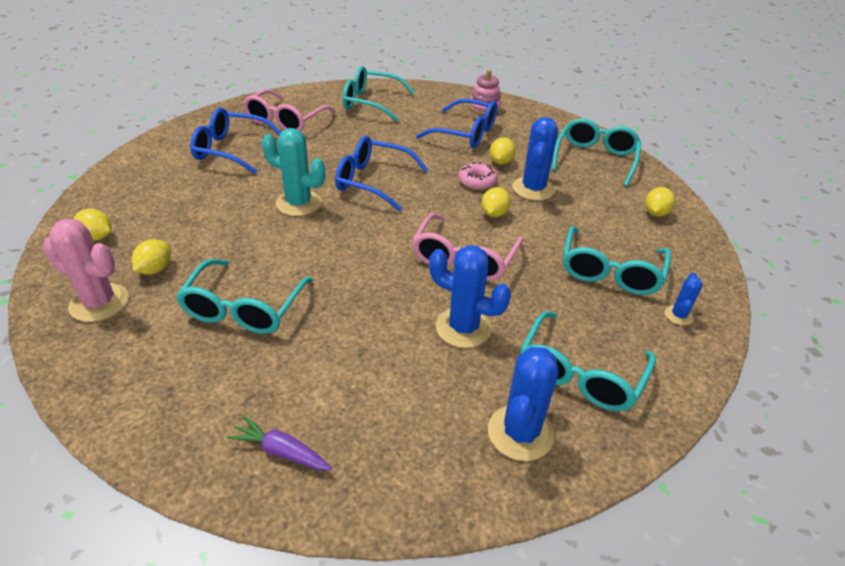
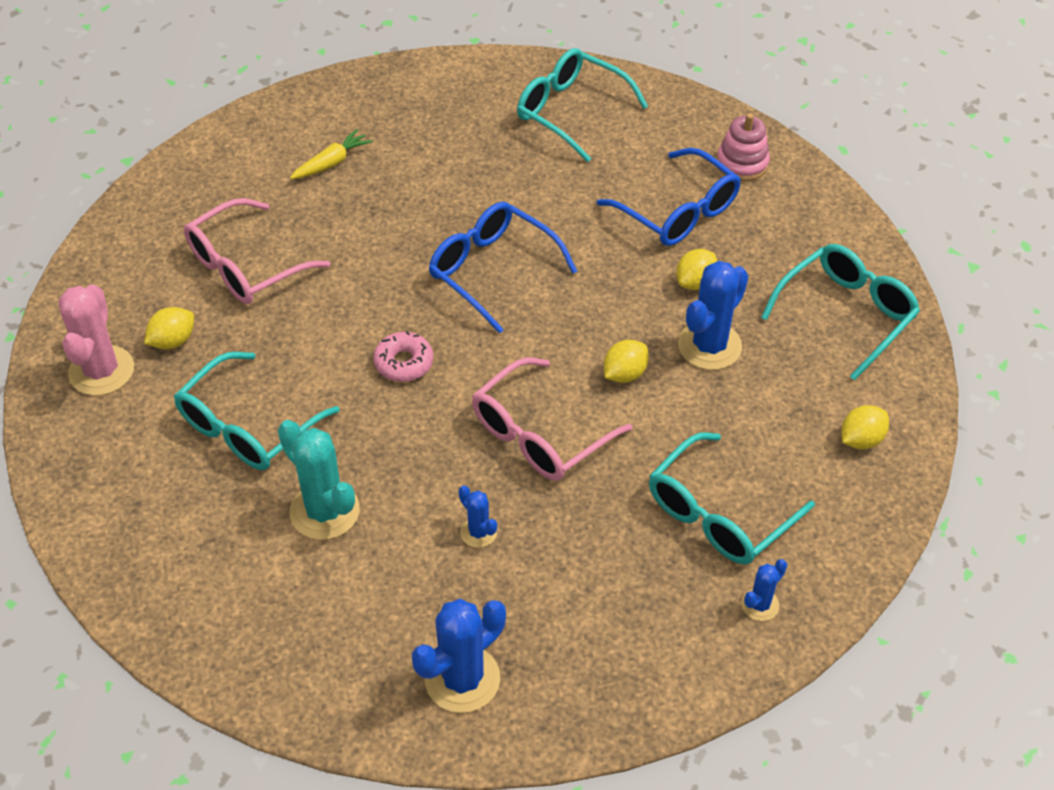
camera: 25 degrees right, 10 degrees up
(97, 237) = (126, 273): yellow lemon -> none
(99, 303) = (101, 371): pink cactus -> pink cactus turned 45 degrees clockwise
(230, 150) = (331, 163): blue glasses -> yellow carrot
(281, 451) = (214, 611): purple carrot -> none
(285, 121) = (428, 122): pink glasses -> pink glasses (245, 266)
(298, 203) = (377, 284): turquoise cactus -> turquoise cactus (324, 511)
(463, 328) = (478, 532): blue cactus -> blue cactus, size x0.52
(477, 181) = (636, 310): pink donut -> pink donut (404, 363)
(580, 374) = (575, 637): turquoise glasses -> none

